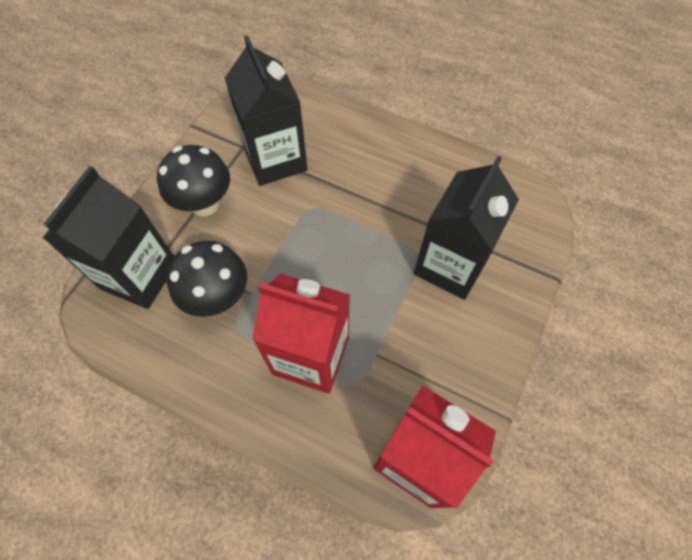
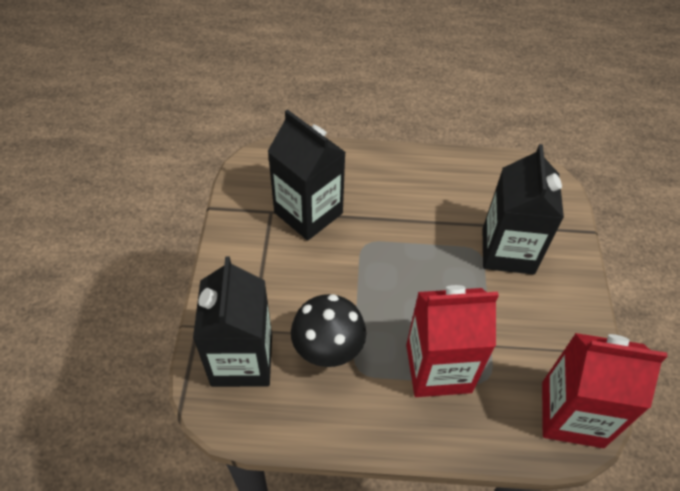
camera: 25 degrees left, 10 degrees down
(205, 204) = (266, 274): black mushroom -> none

